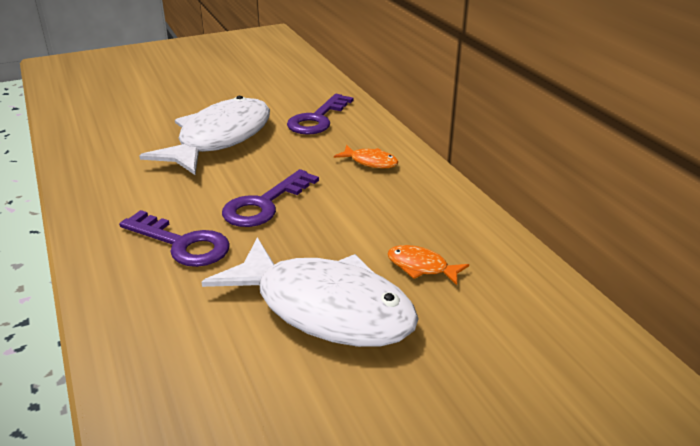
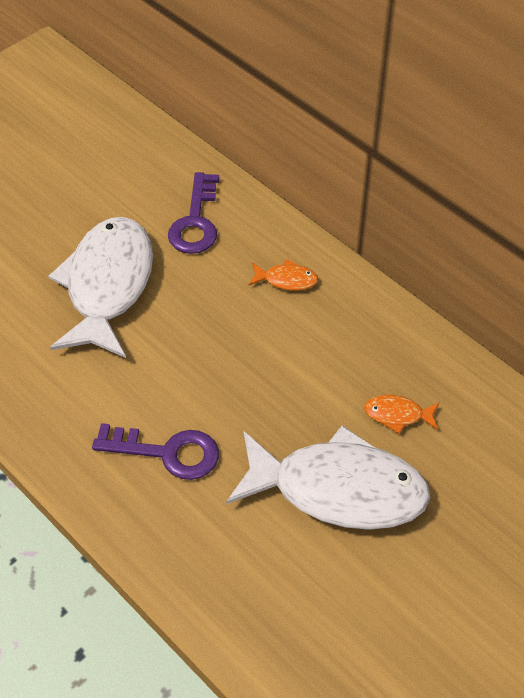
camera: 20 degrees left, 20 degrees up
(264, 204) = (214, 374): purple key -> none

